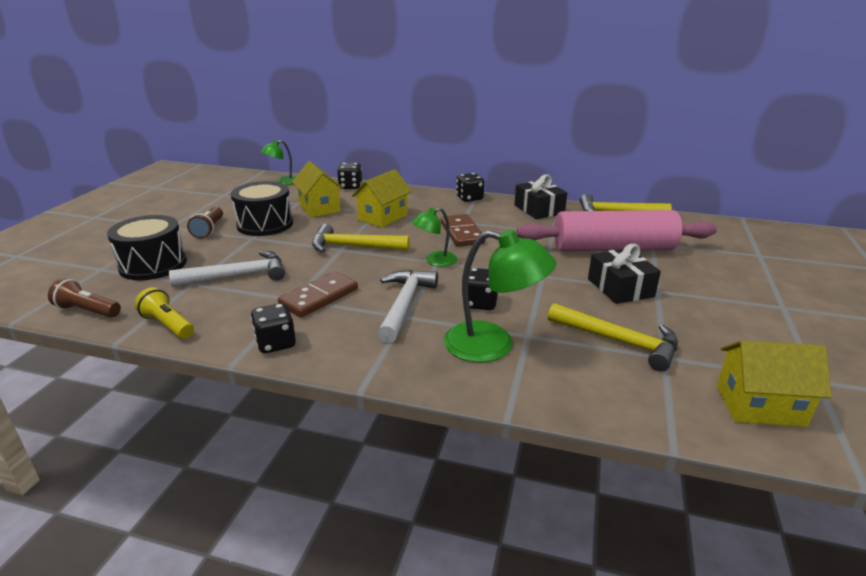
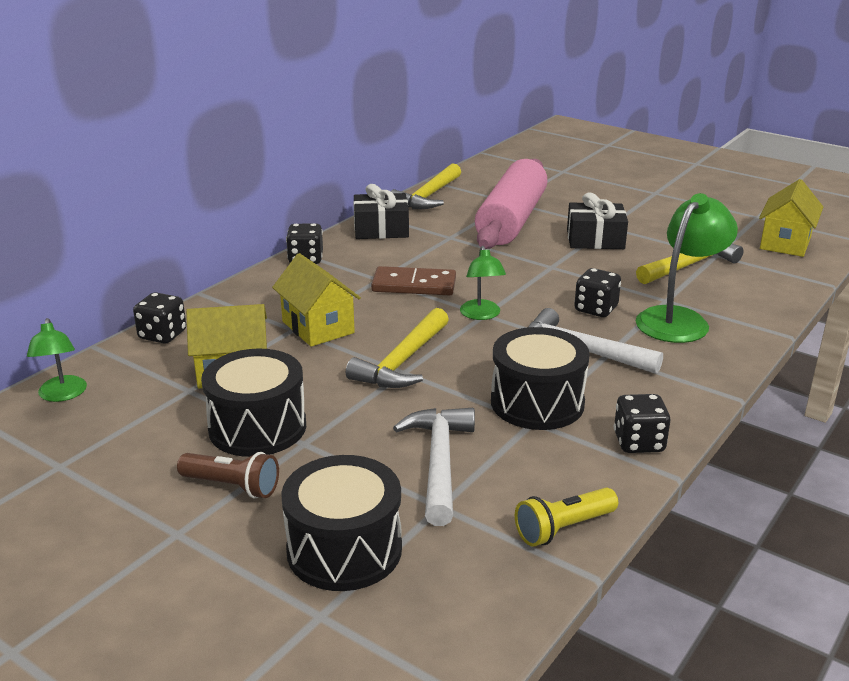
camera: 70 degrees left, 0 degrees up
(88, 311) = (484, 616): brown flashlight -> none
(319, 297) = (537, 403): brown domino -> black drum

